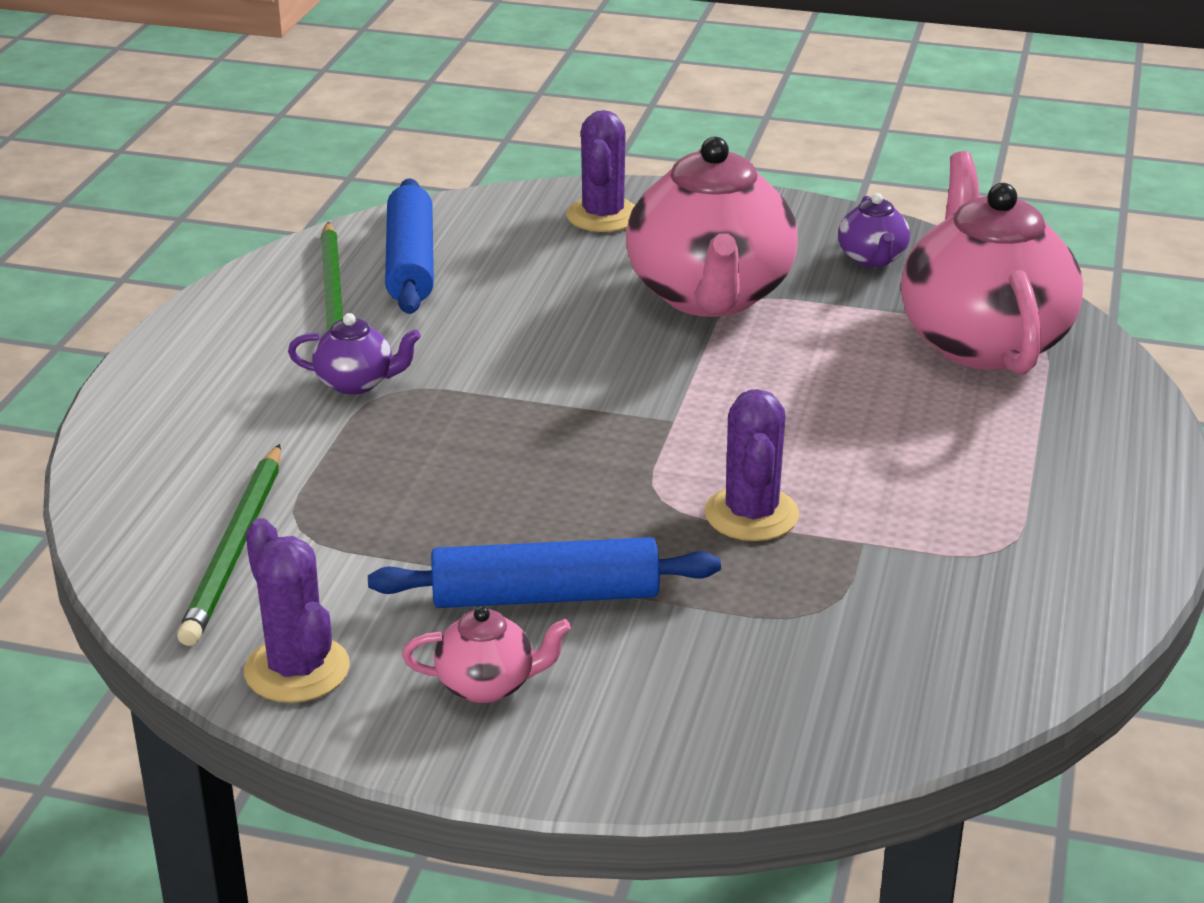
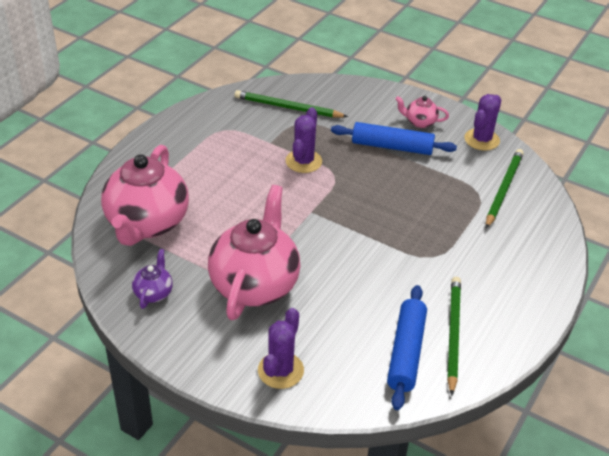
camera: 165 degrees left, 10 degrees up
(297, 669) = (481, 139): purple cactus -> purple cactus turned 45 degrees clockwise
(356, 383) = (447, 265): purple teapot -> none
(883, 647) = (288, 107): none -> green pencil

